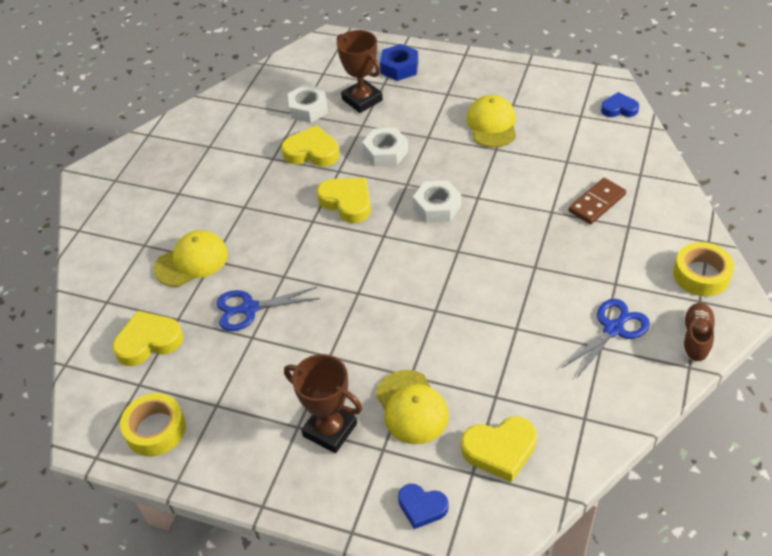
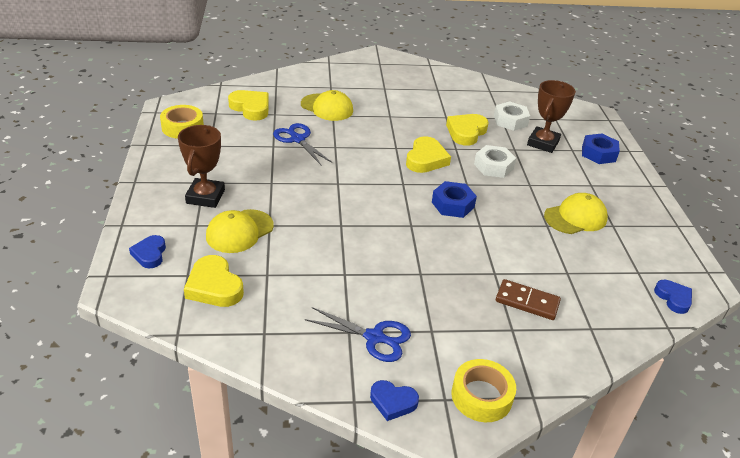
camera: 60 degrees right, 10 degrees down
(312, 152) = (466, 132): yellow heart -> yellow heart turned 135 degrees counterclockwise
(437, 207) = (453, 204): white nut -> blue nut
(696, 338) = (393, 402): brown shoe -> blue heart

